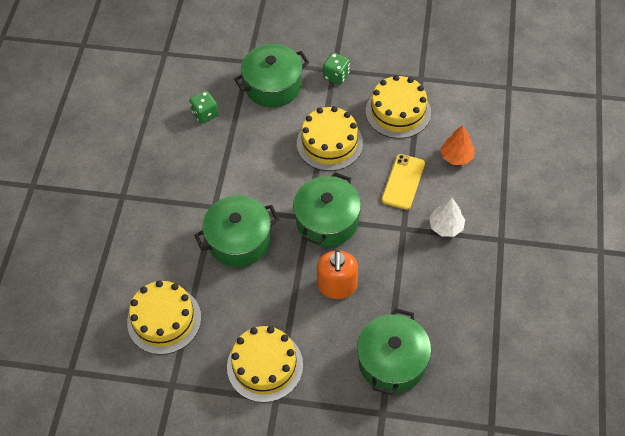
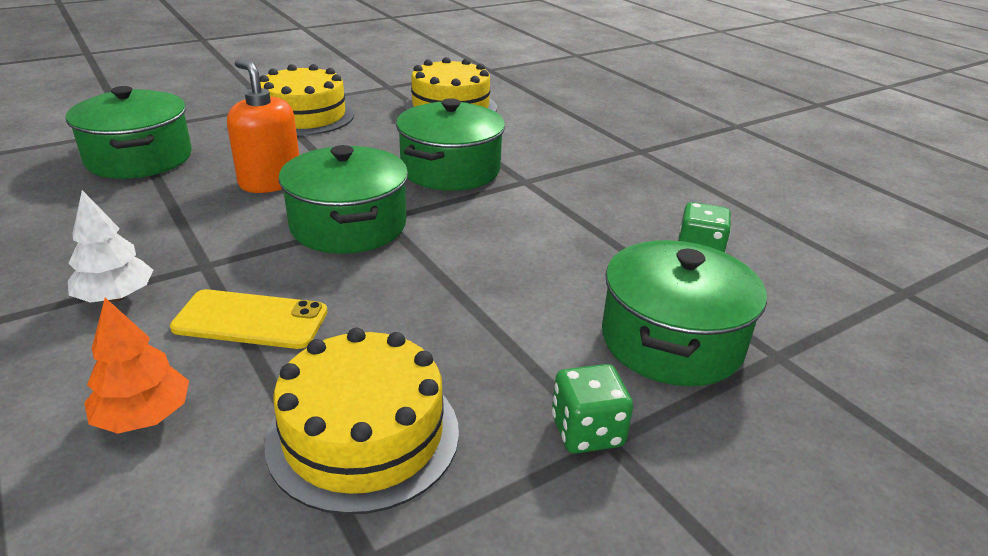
camera: 135 degrees right, 25 degrees down
(329, 143) = (453, 310): yellow cake -> none
(403, 182) = (251, 320): yellow phone -> yellow phone turned 60 degrees counterclockwise

